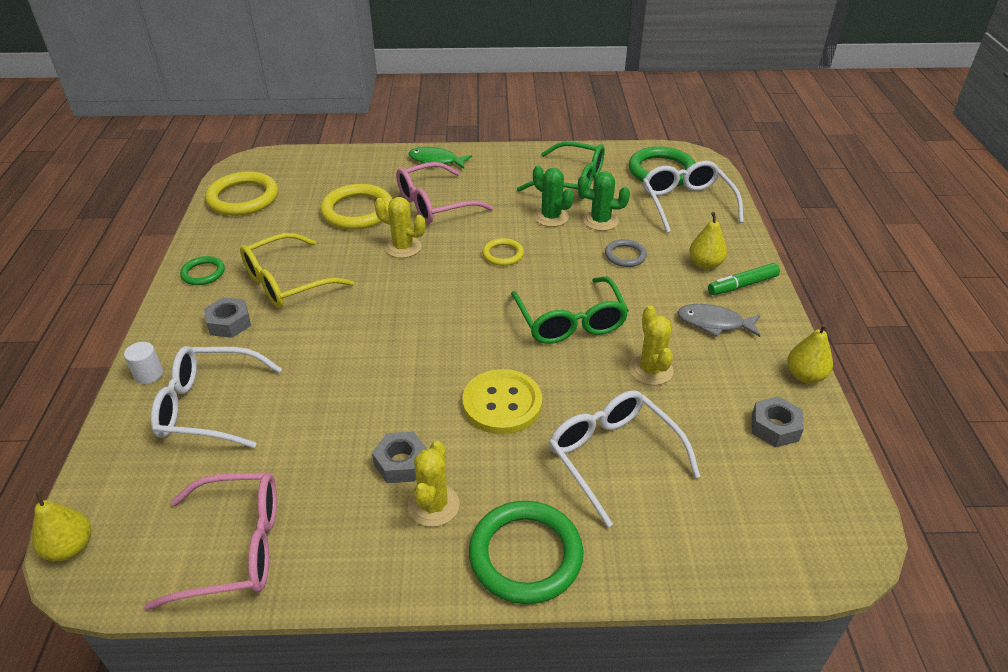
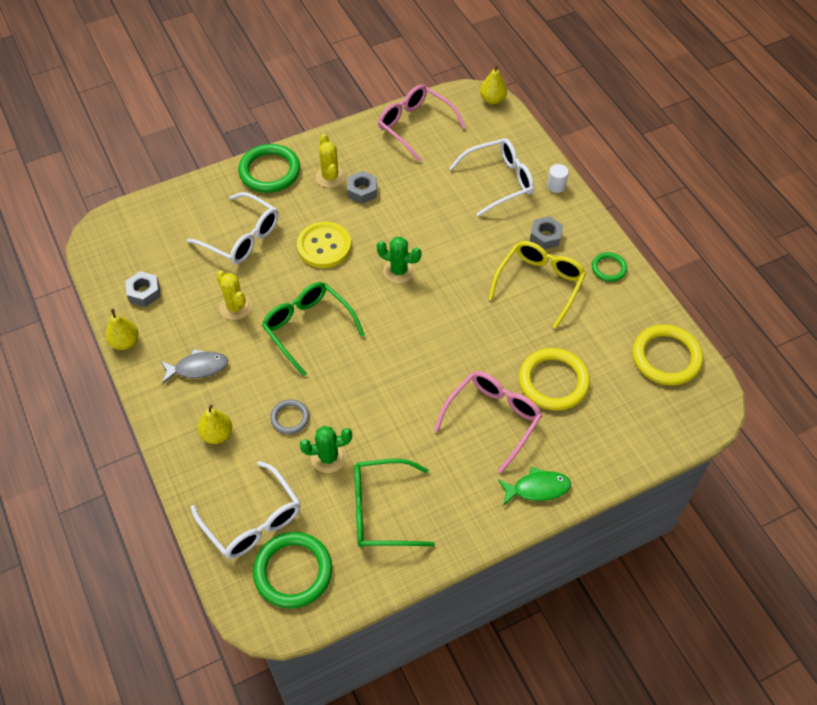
camera: 155 degrees right, 15 degrees up
(235, 547) = (415, 126): pink glasses -> pink glasses turned 75 degrees clockwise
(403, 247) = (481, 353): yellow cactus -> none
(503, 254) = (394, 378): yellow ring -> none
(551, 217) = (376, 444): green cactus -> green cactus (399, 271)
(742, 285) = (181, 420): green marker -> none

